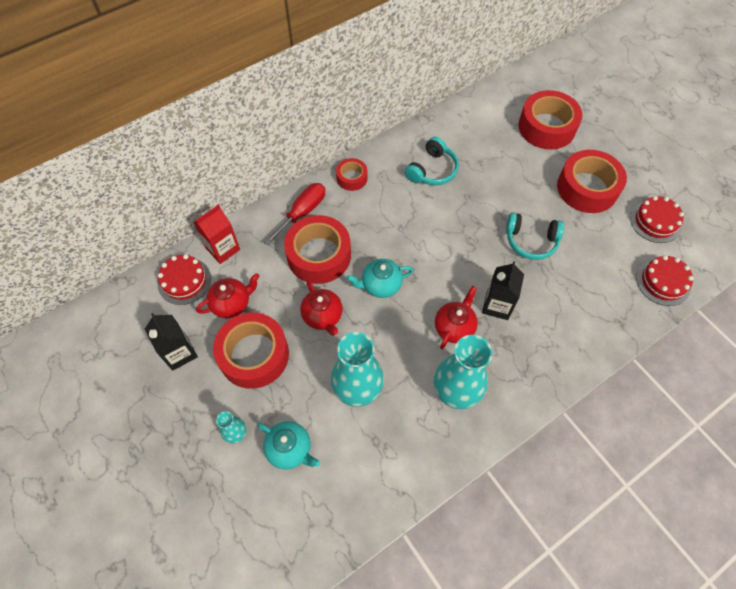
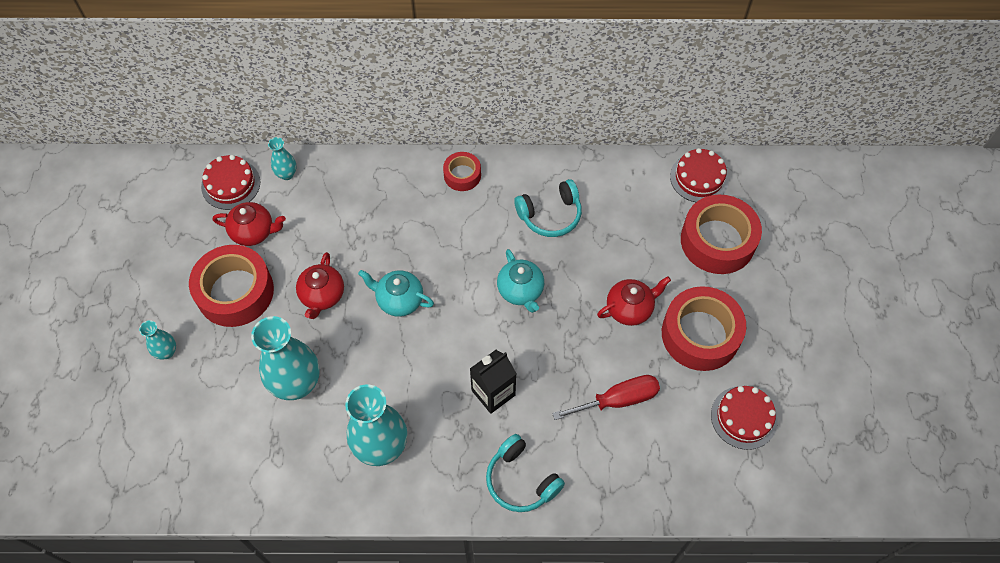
camera: 35 degrees right, 0 degrees up
(179, 353) = (177, 249): black carton -> none
(223, 249) = (286, 174): red carton -> turquoise vase
(290, 449) = (198, 396): turquoise teapot -> turquoise teapot (520, 291)
(302, 212) = (386, 182): red screwdriver -> red screwdriver (618, 400)
(319, 255) = (366, 234): red tape -> none
(454, 327) = (433, 386): red teapot -> red teapot (630, 309)
(531, 241) = (586, 351): turquoise headphones -> turquoise headphones (521, 480)
(663, 282) = (689, 484): red cake -> red cake (699, 178)

